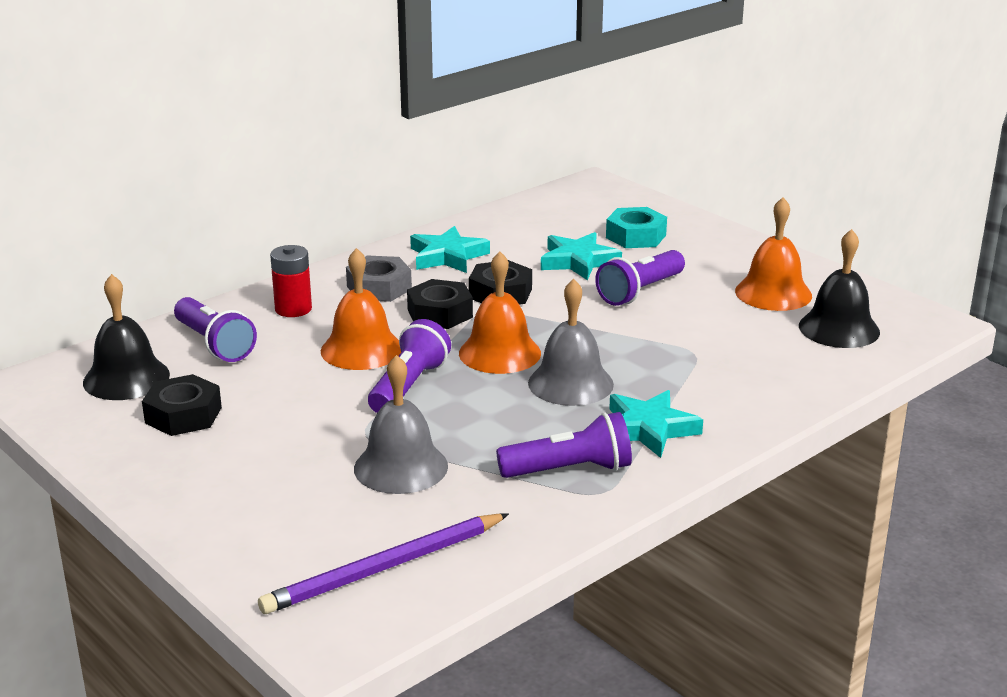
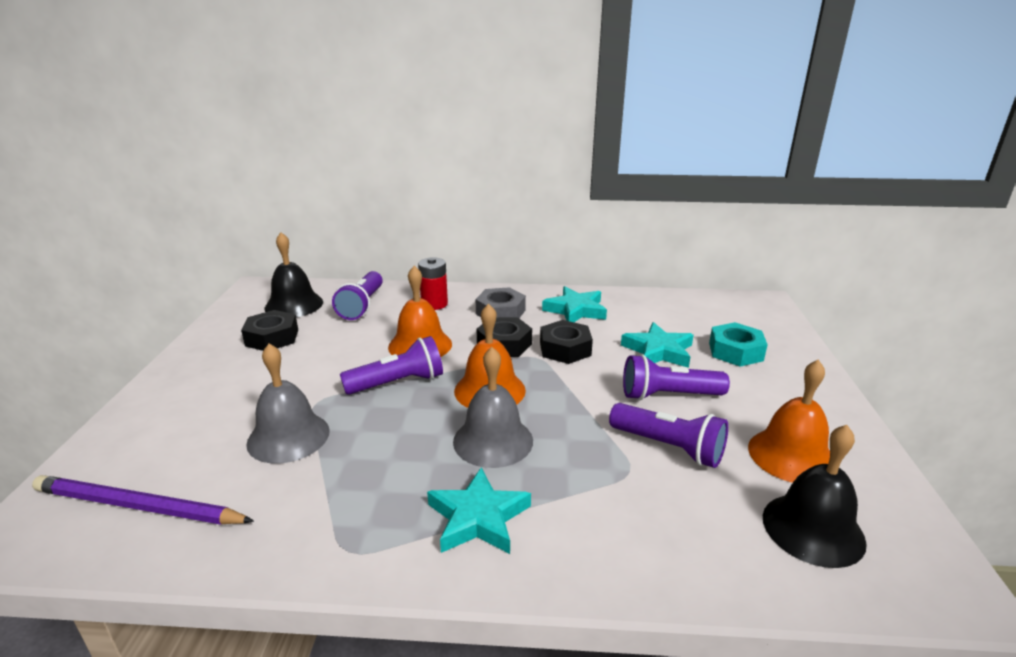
camera: 45 degrees right, 0 degrees up
(569, 470) = (365, 513): purple flashlight -> purple flashlight (668, 447)

